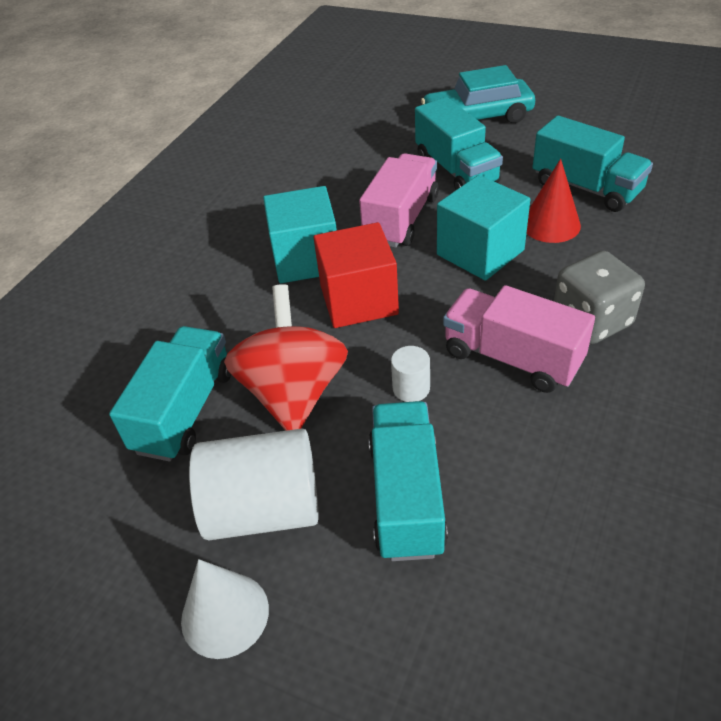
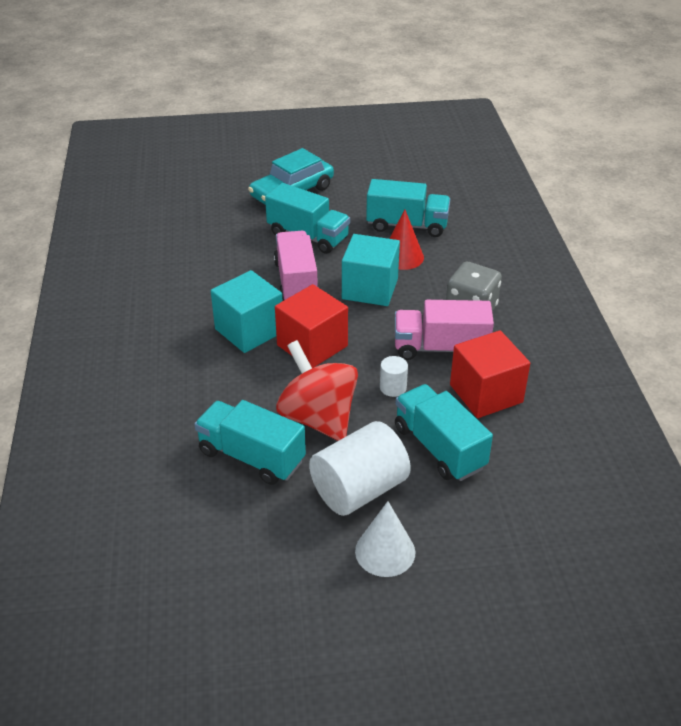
camera: 35 degrees left, 5 degrees down
(185, 410) = (251, 457): turquoise truck -> turquoise truck turned 45 degrees counterclockwise
(527, 445) = (486, 393): none -> red cube

